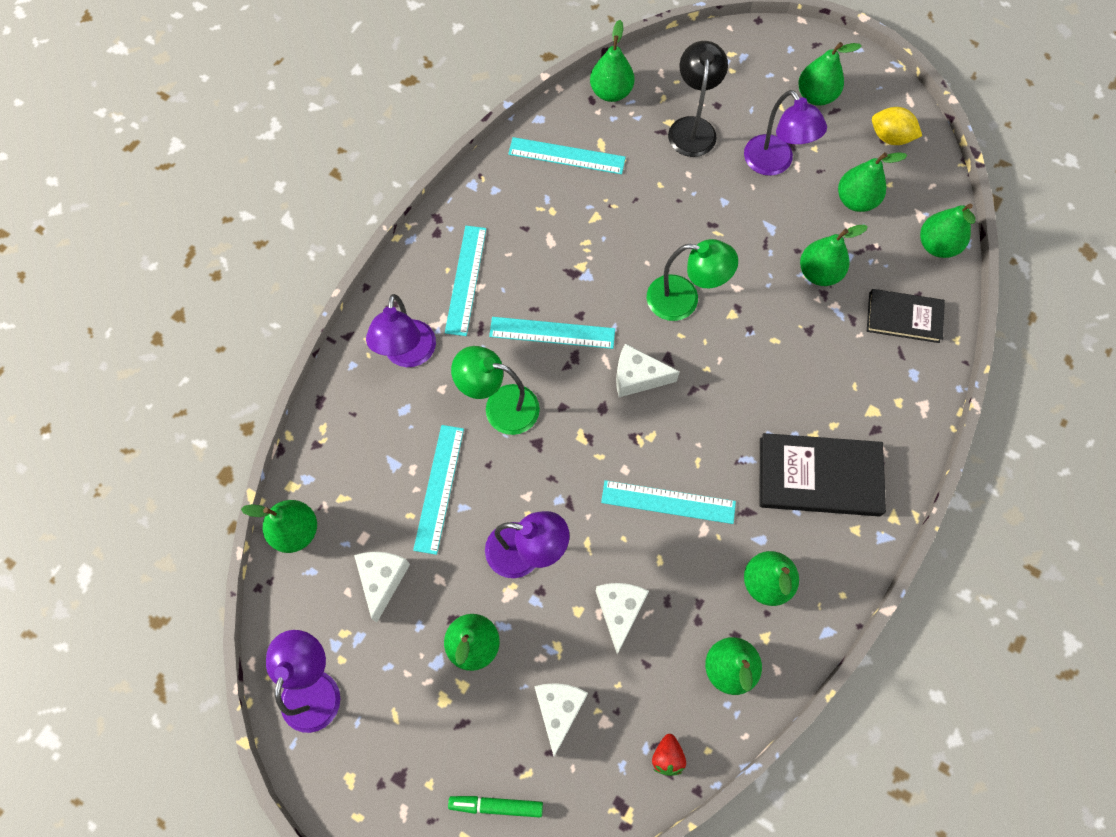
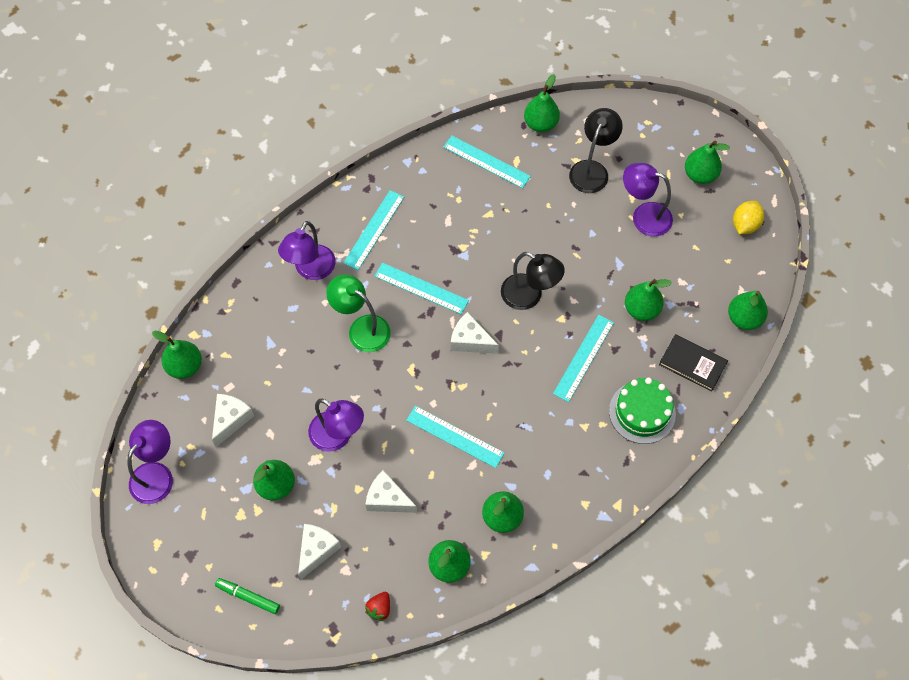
camera: 20 degrees right, 5 degrees down
(439, 488) = (295, 371): turquoise ruler -> turquoise ruler (583, 358)
(619, 611) = (387, 499): white cheese -> white cheese turned 90 degrees counterclockwise
(684, 300) = (529, 296): green lamp -> black lamp
(774, 163) = (643, 216): purple lamp -> purple lamp turned 120 degrees clockwise
(819, 477) = (574, 457): black book -> none
(855, 200) = (695, 264): green pear -> none
(872, 395) = (642, 412): none -> green cake
(890, 137) = (745, 225): yellow lemon -> yellow lemon turned 75 degrees clockwise

